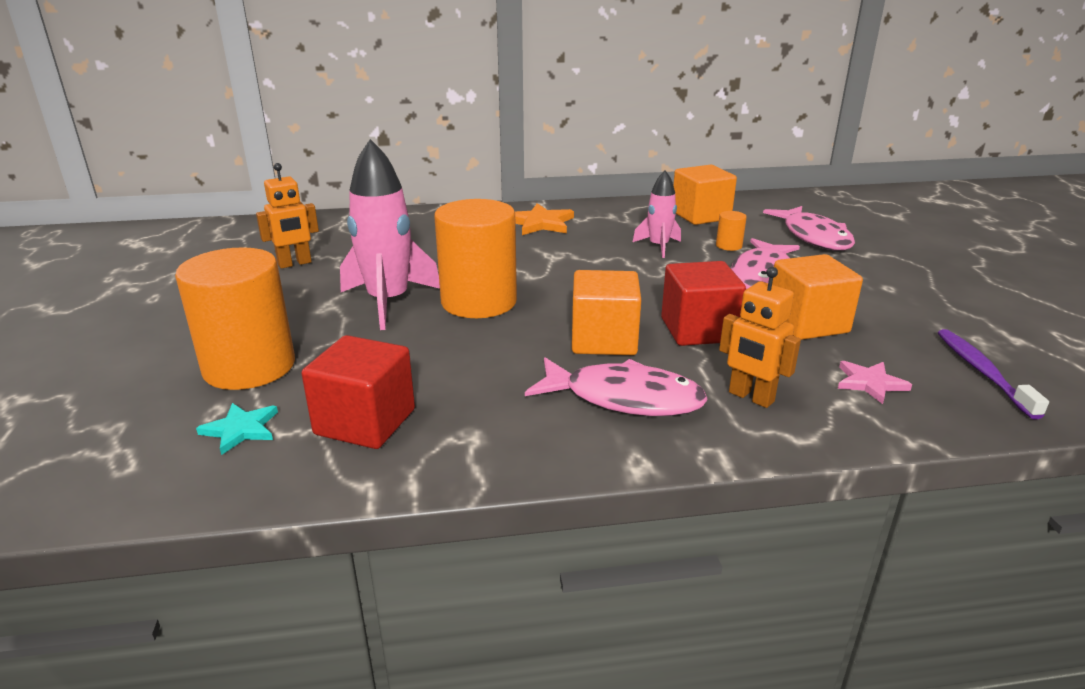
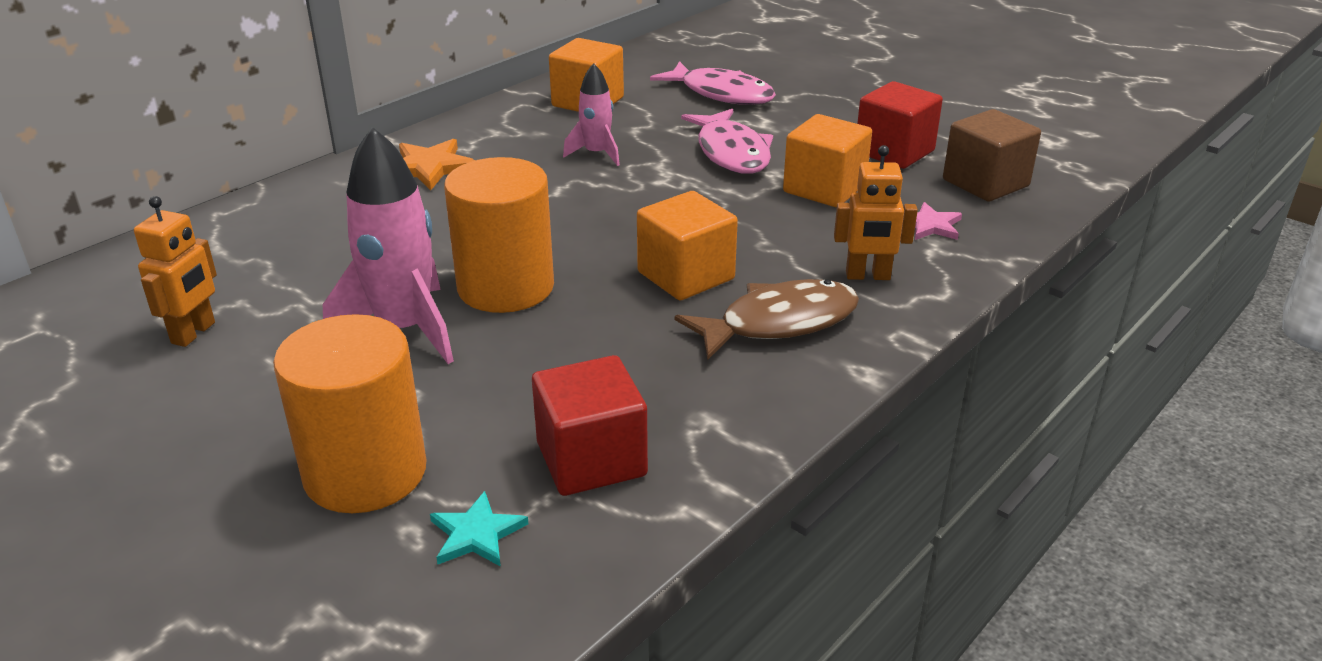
camera: 40 degrees left, 5 degrees up
(624, 398) = (779, 323): pink fish -> brown fish
(698, 330) = (750, 231): red cube -> red cube (894, 152)
(729, 246) = (660, 130): orange cylinder -> none
(982, 372) = (985, 183): purple toothbrush -> brown cube

